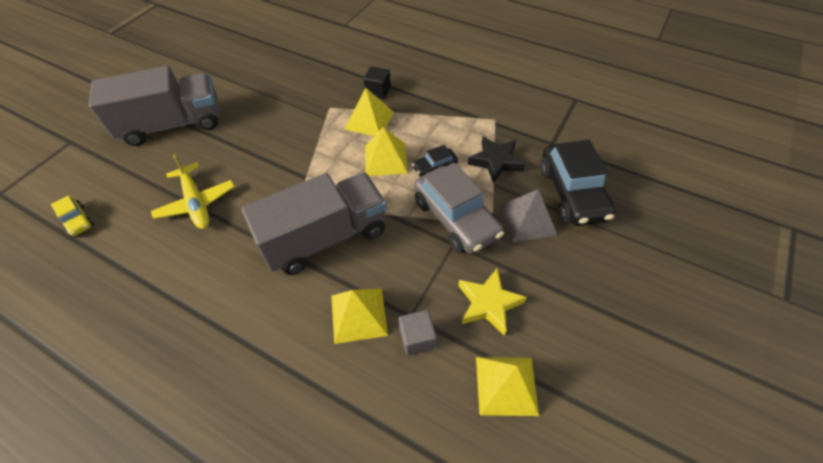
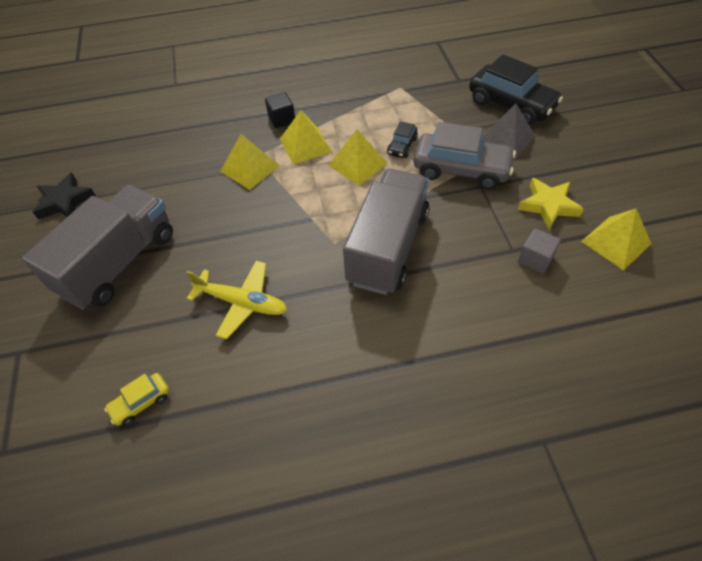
camera: 40 degrees left, 0 degrees up
(77, 221) = (141, 402): yellow car -> yellow car turned 135 degrees clockwise
(358, 315) = (480, 276): yellow pyramid -> yellow pyramid (249, 168)
(495, 161) = (438, 115): black star -> black star (65, 201)

